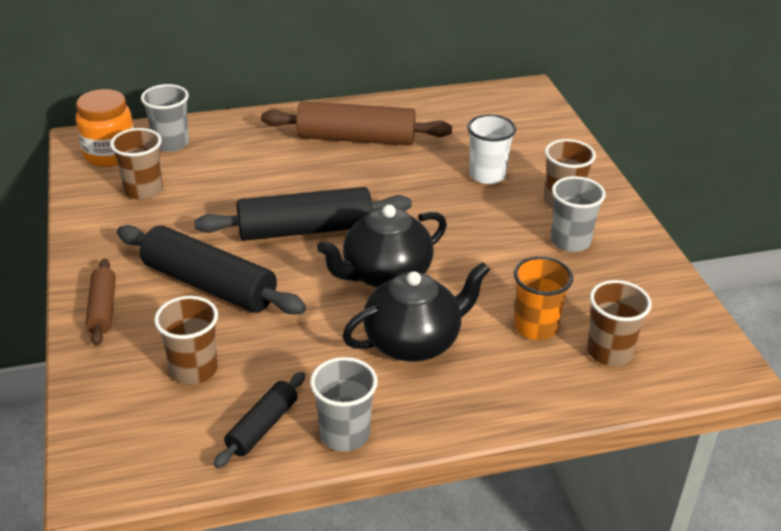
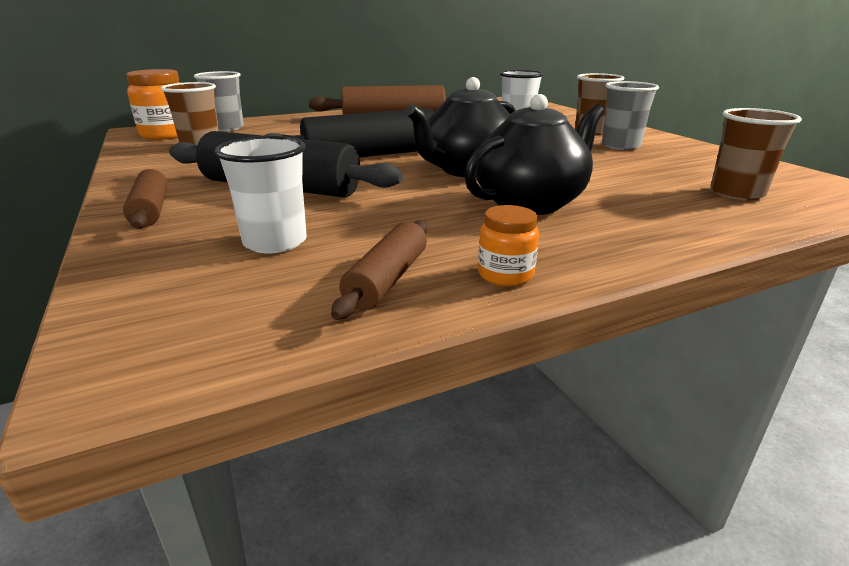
camera: 10 degrees left, 10 degrees down
(194, 369) = (275, 242): brown cup -> white cup
(262, 427) = (387, 279): black rolling pin -> brown rolling pin
(344, 434) = (505, 275): grey cup -> orange jar
(535, 327) = (646, 185): orange cup -> none

